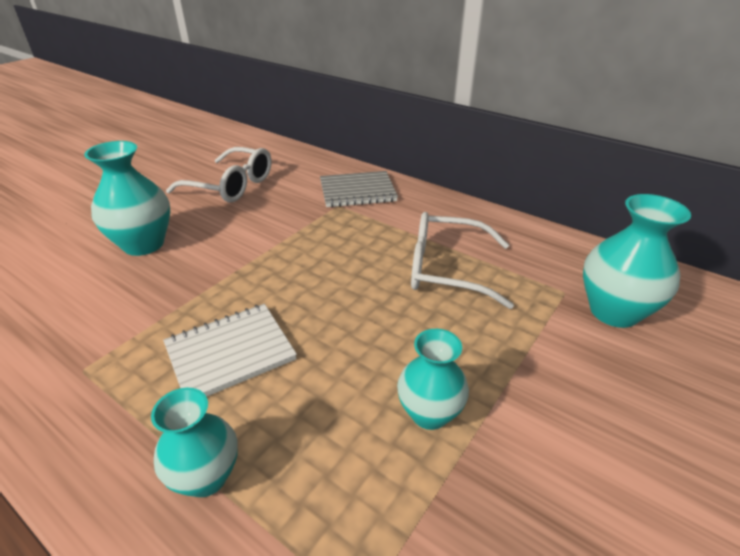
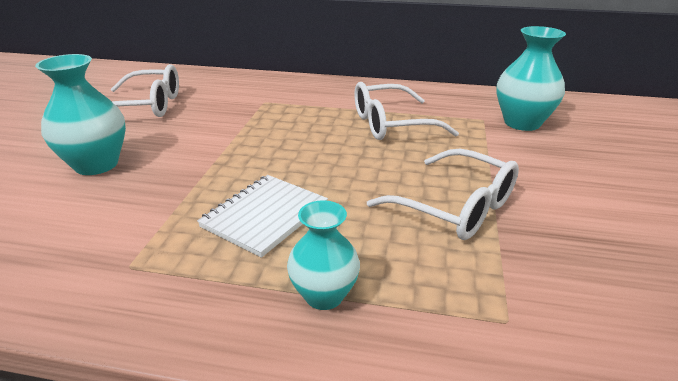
camera: 25 degrees left, 5 degrees down
(357, 191) = (272, 90): grey notebook -> none
(429, 413) = (455, 207): turquoise vase -> white glasses

